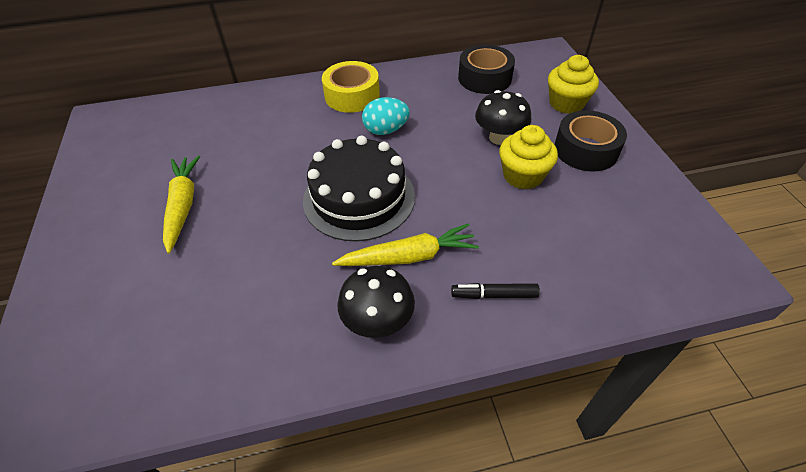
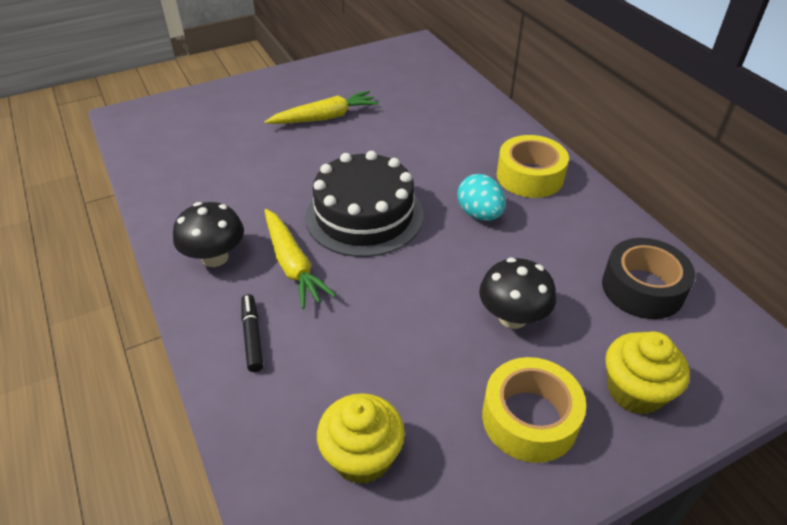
camera: 75 degrees right, 5 degrees down
(522, 176) = (445, 347): yellow cupcake -> yellow cupcake (362, 456)
(586, 150) = (529, 418): black tape -> yellow tape

